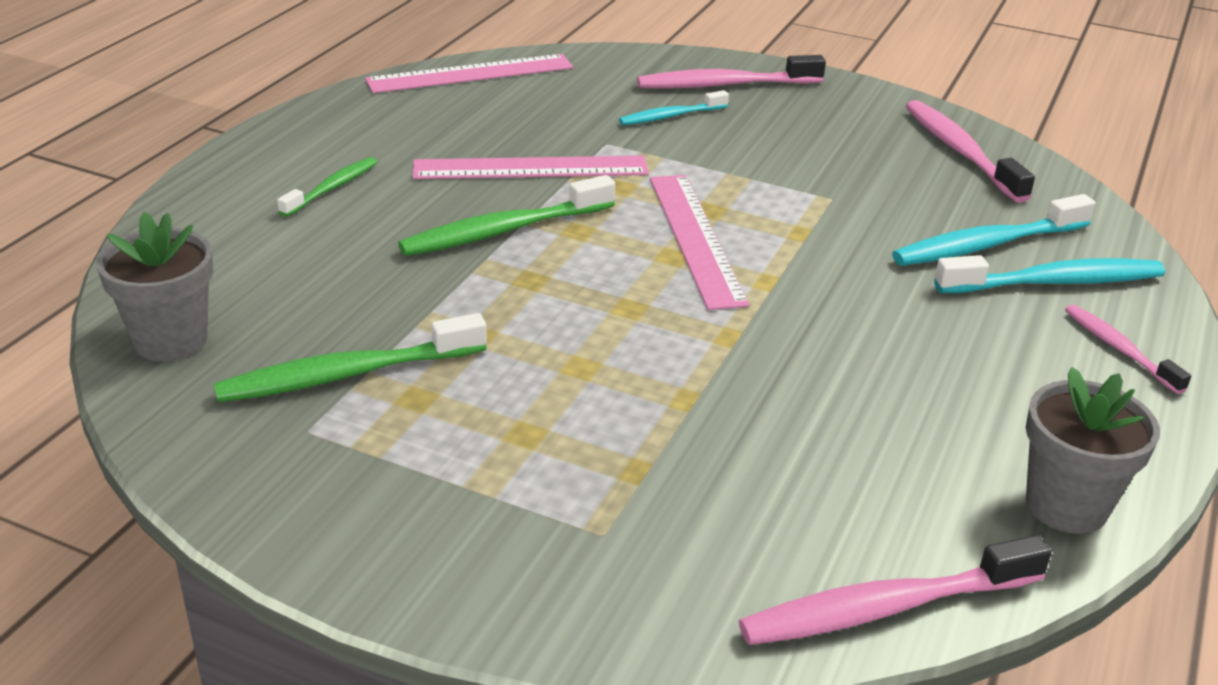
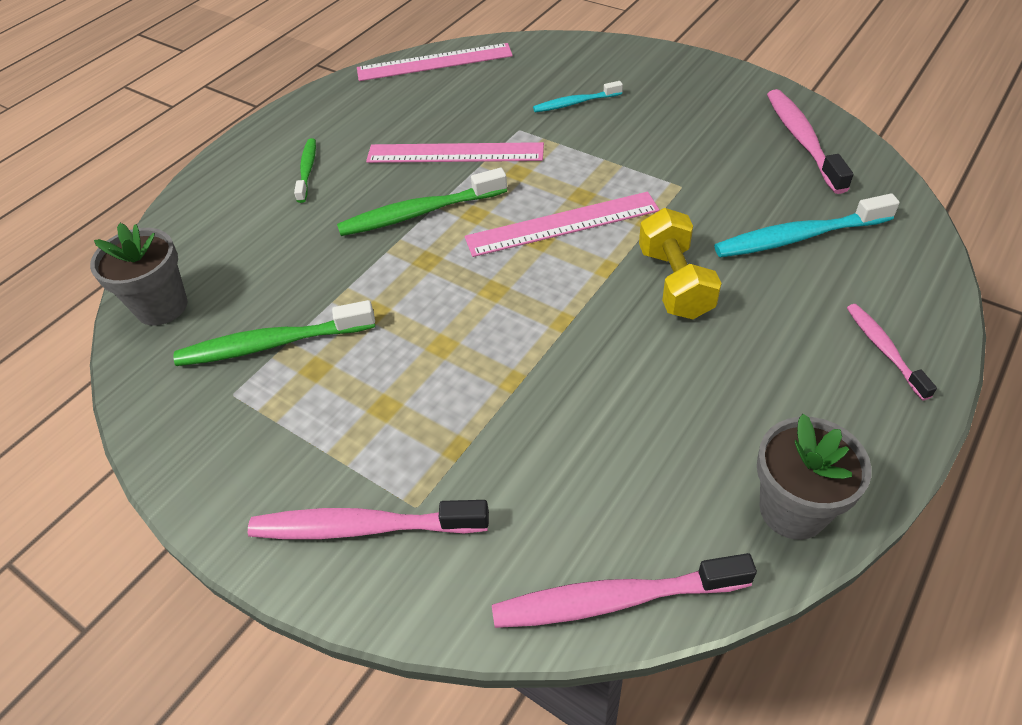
camera: 15 degrees right, 15 degrees up
(332, 188) = (307, 170): green toothbrush -> green toothbrush turned 45 degrees counterclockwise
(695, 238) = (562, 224): pink ruler -> pink ruler turned 75 degrees clockwise
(724, 85) = (626, 72): pink toothbrush -> pink toothbrush (362, 527)
(855, 293) = (675, 283): none -> yellow dumbbell
(1055, 282) = (847, 277): turquoise toothbrush -> none

